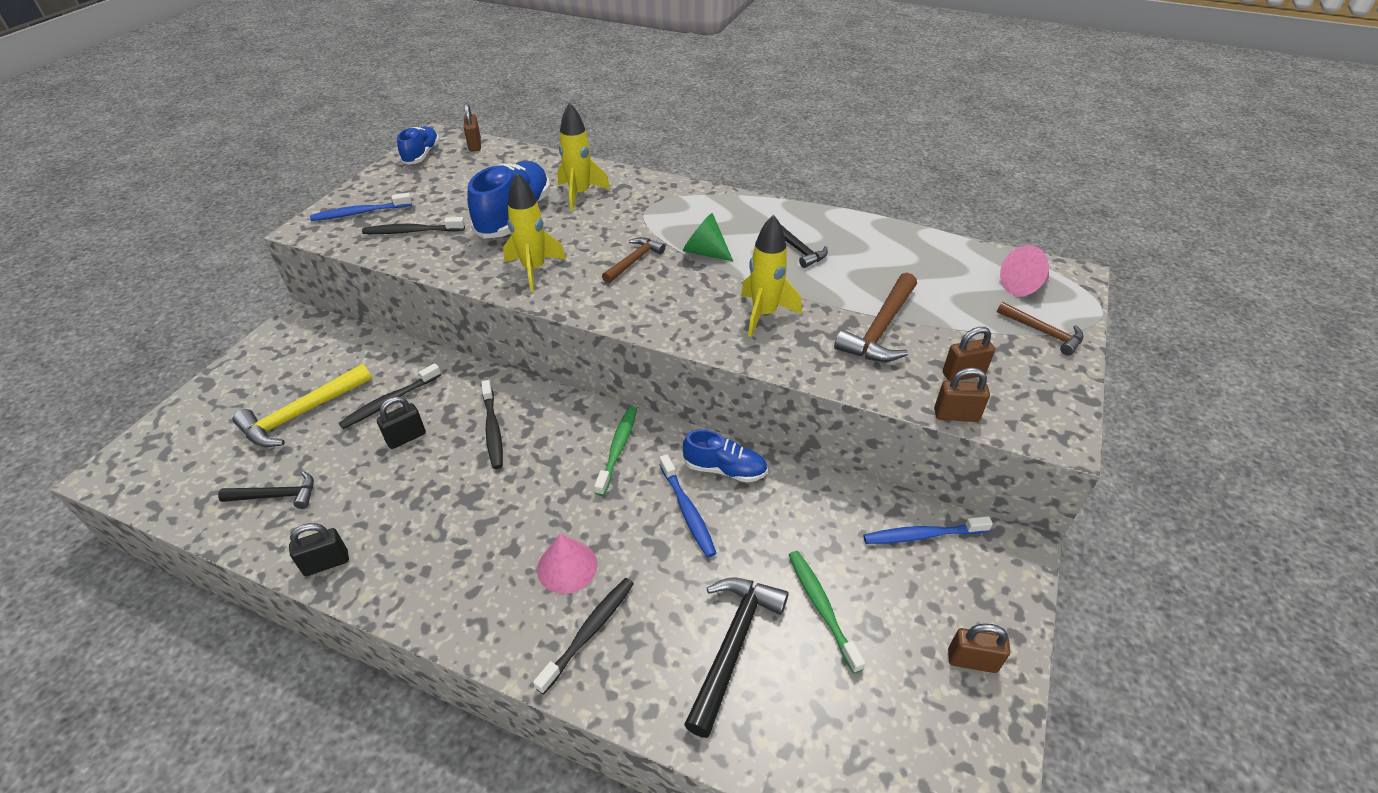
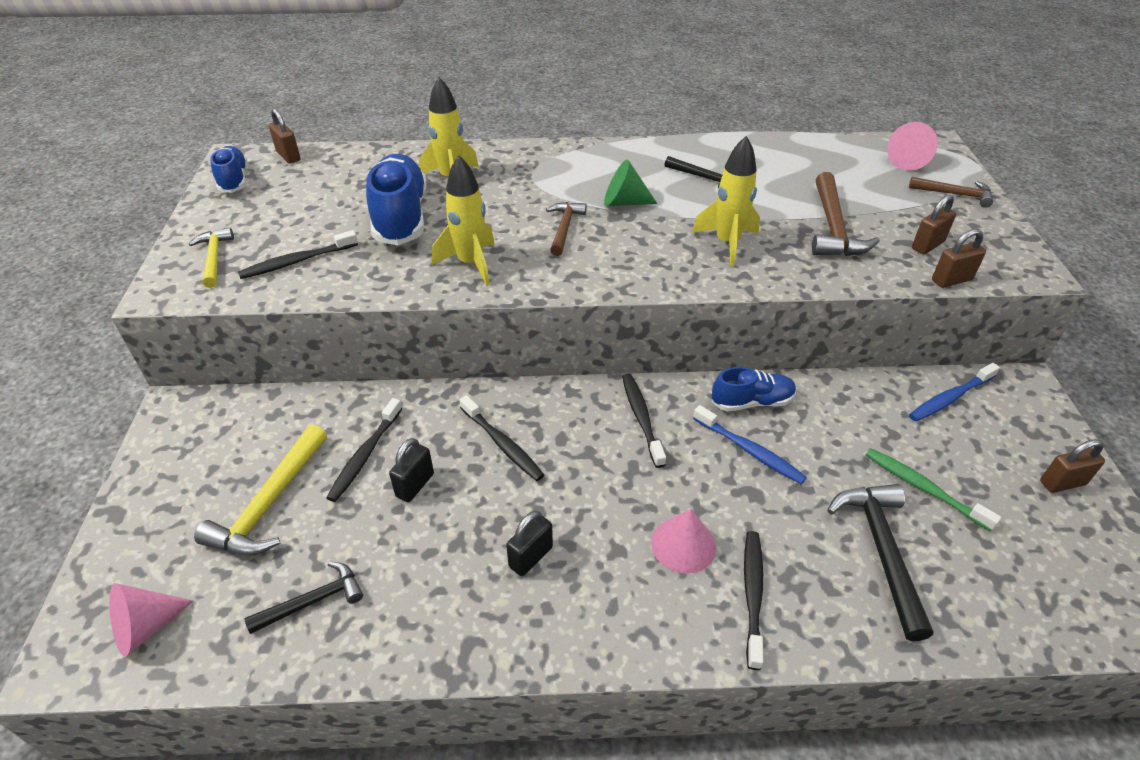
camera: 25 degrees left, 0 degrees up
(168, 470) = (146, 627): none -> pink cone
(326, 563) = (433, 646): black padlock -> black padlock (531, 557)
(360, 213) = (214, 258): blue toothbrush -> yellow hammer
(618, 448) = (641, 418): green toothbrush -> black toothbrush

